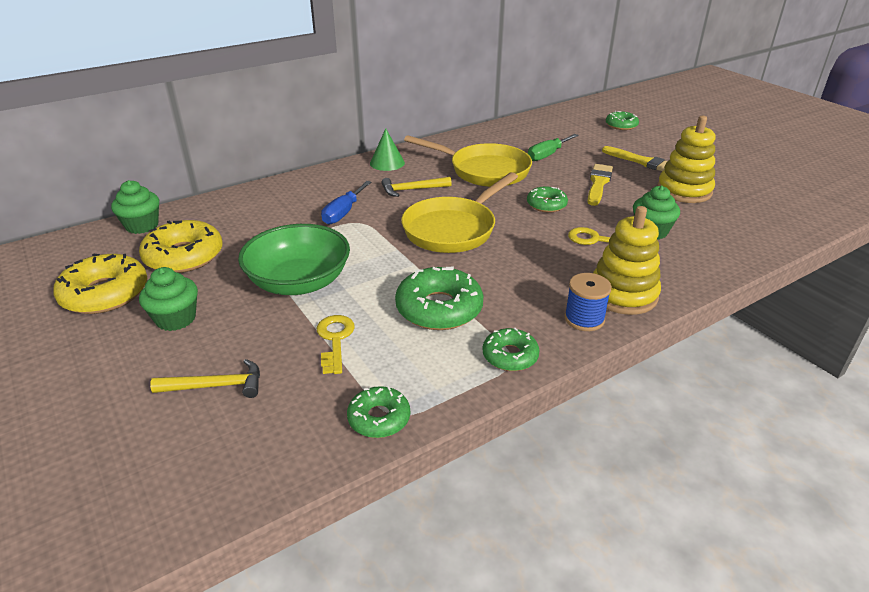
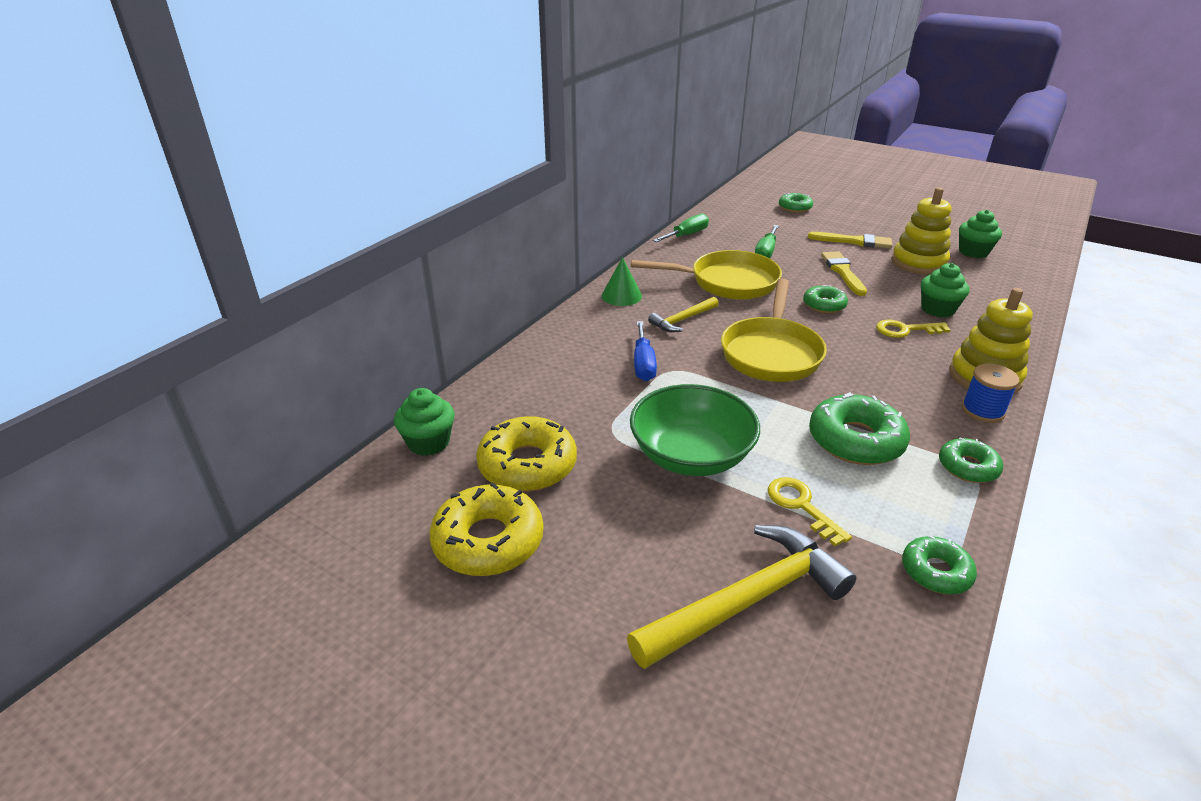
camera: 25 degrees left, 0 degrees up
(176, 319) = (610, 542): green cupcake -> green cupcake (973, 252)
(216, 386) = (747, 601): yellow hammer -> yellow hammer, size x1.87
(495, 130) = (686, 235): none -> green screwdriver

